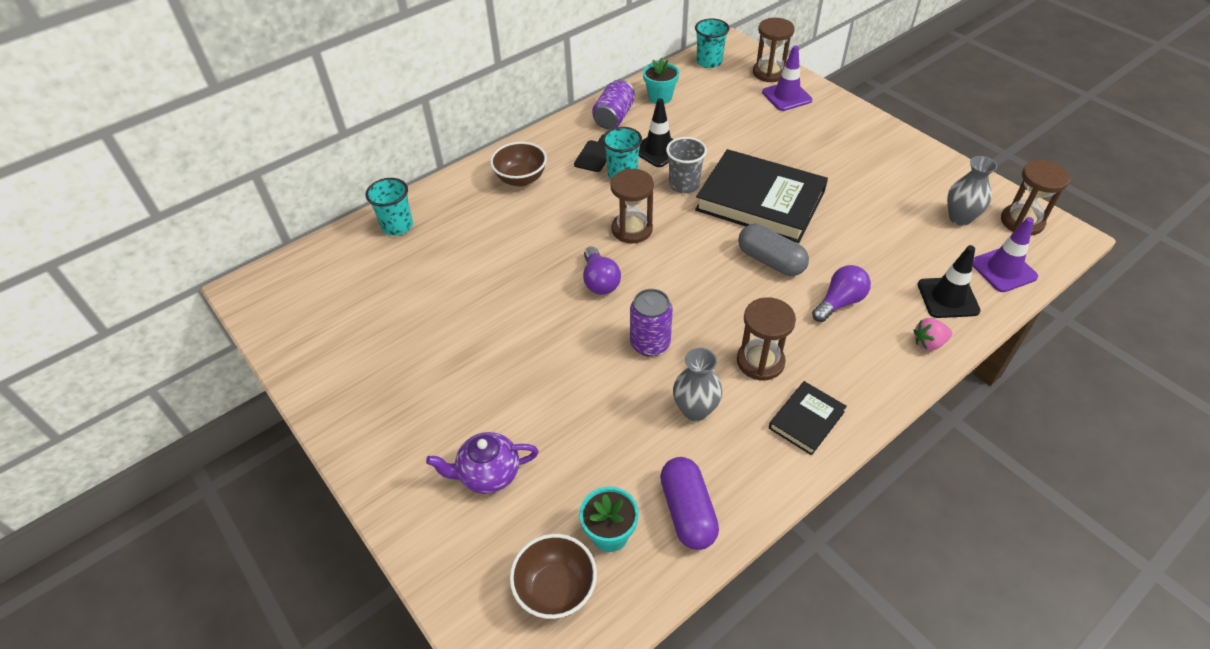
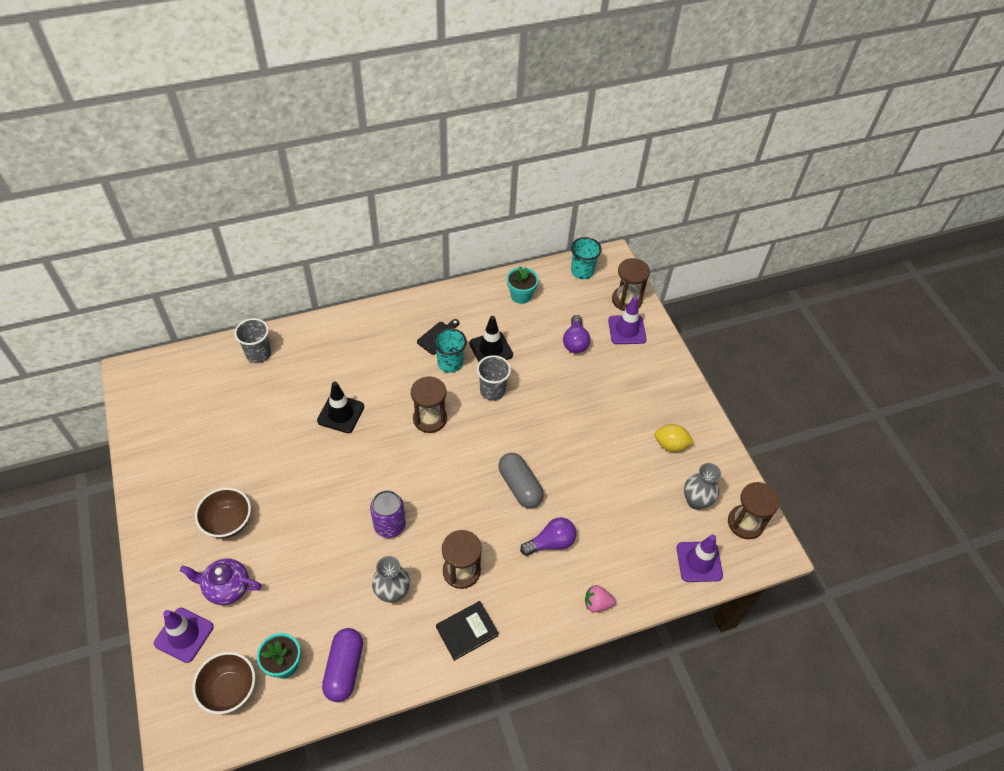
camera: 15 degrees right, 5 degrees up
(397, 226) = (258, 354): turquoise cup -> grey cup
(460, 547) = (184, 635): none -> purple traffic cone
(521, 179) = (370, 341): brown bowl -> brown bowl (228, 522)
(599, 281) = (381, 457): purple light bulb -> purple light bulb (575, 342)
(614, 117) = (472, 304): purple can -> none
(760, 201) = (544, 427): black book -> none
(899, 178) = (670, 445): none -> yellow lemon
(948, 298) = (638, 570): black traffic cone -> black traffic cone (341, 413)

